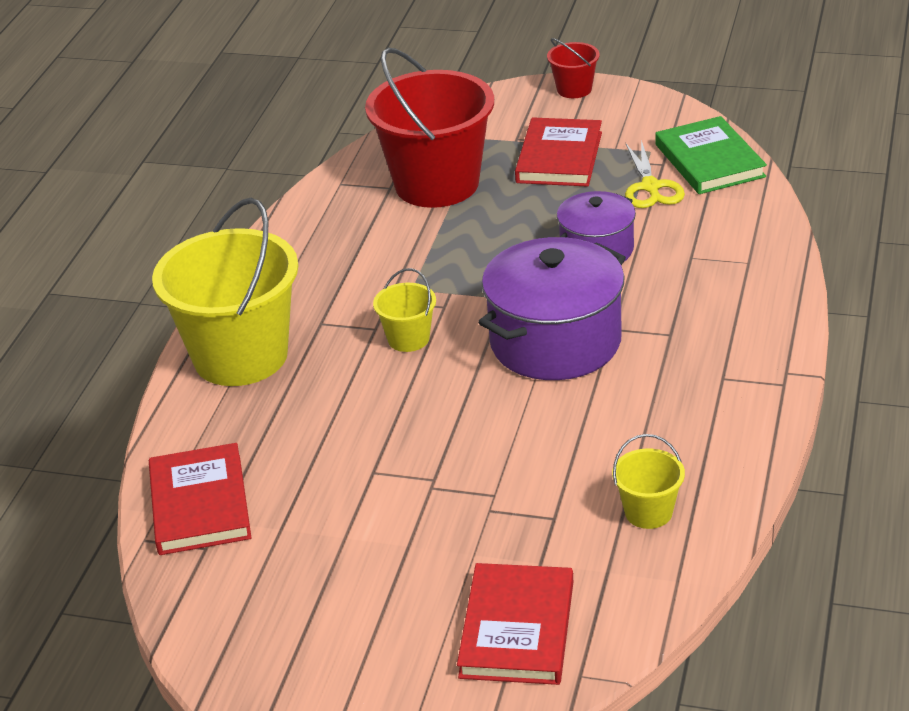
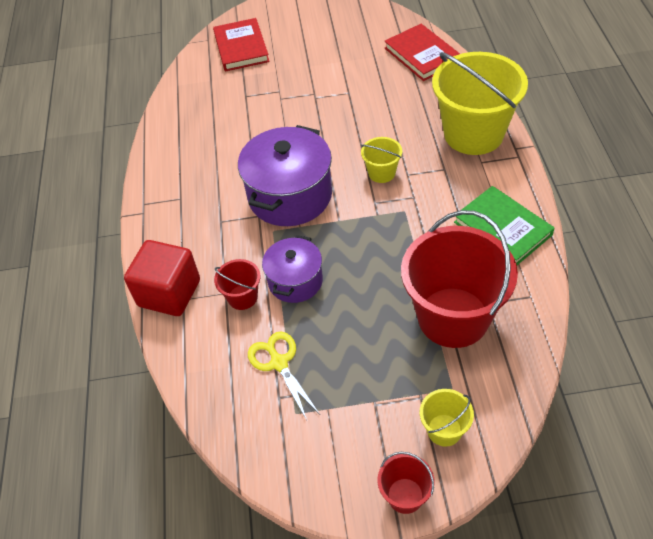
camera: 160 degrees right, 15 degrees up
(559, 157) = (370, 380): red book -> none
(648, 512) = (200, 111): yellow bucket -> yellow bucket (444, 430)
(670, 248) = (242, 297): none -> red bucket
(709, 161) = (239, 413): green book -> green book (502, 228)
(765, 271) = (169, 293): none -> red cube

